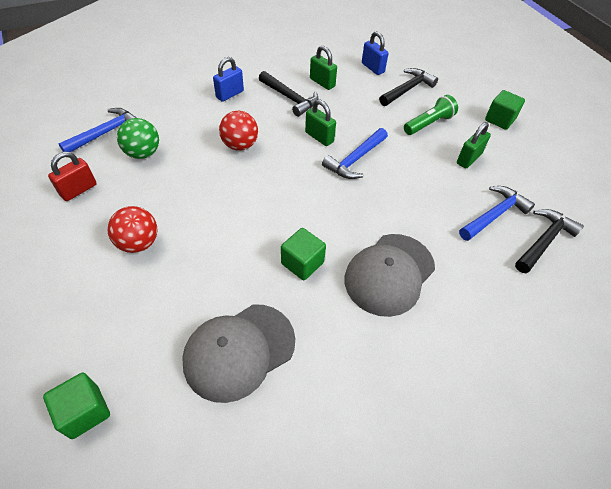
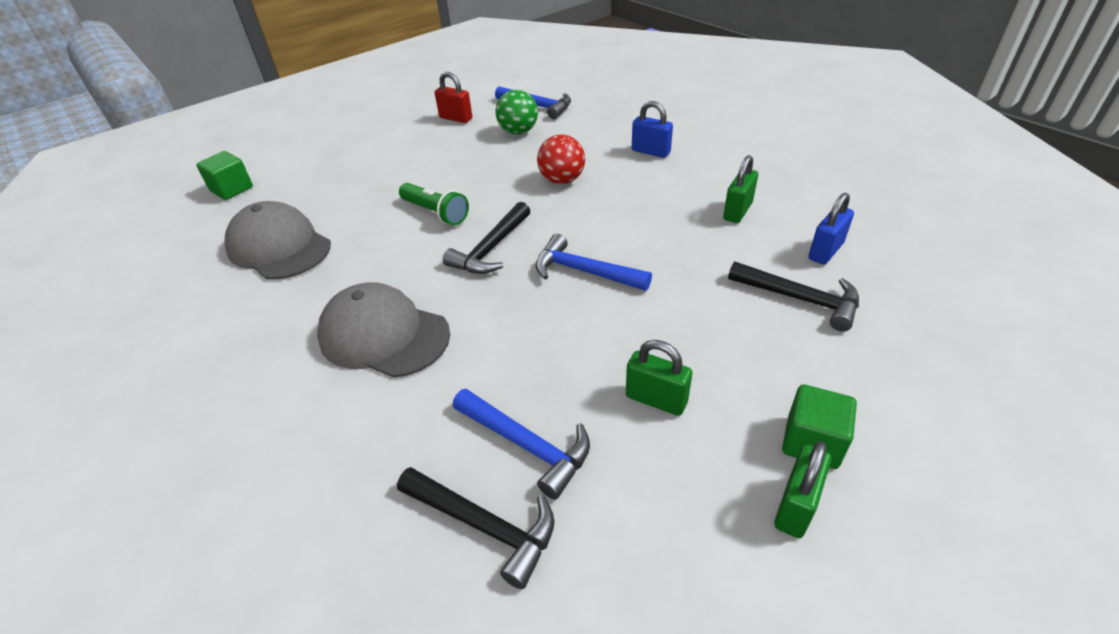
camera: 80 degrees right, 10 degrees down
(139, 243) = (399, 163): red ball -> none
(290, 98) = (678, 193): black hammer -> black hammer (491, 249)
(302, 263) = (390, 263): green cube -> none
(319, 137) = (612, 232): green padlock -> green padlock (795, 506)
(429, 124) = (721, 337): green flashlight -> green flashlight (435, 213)

